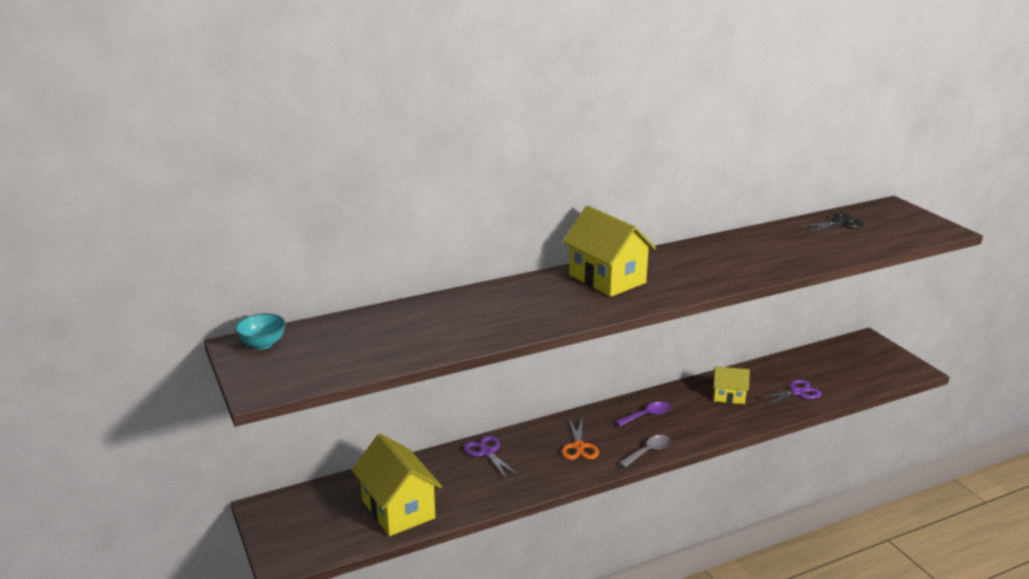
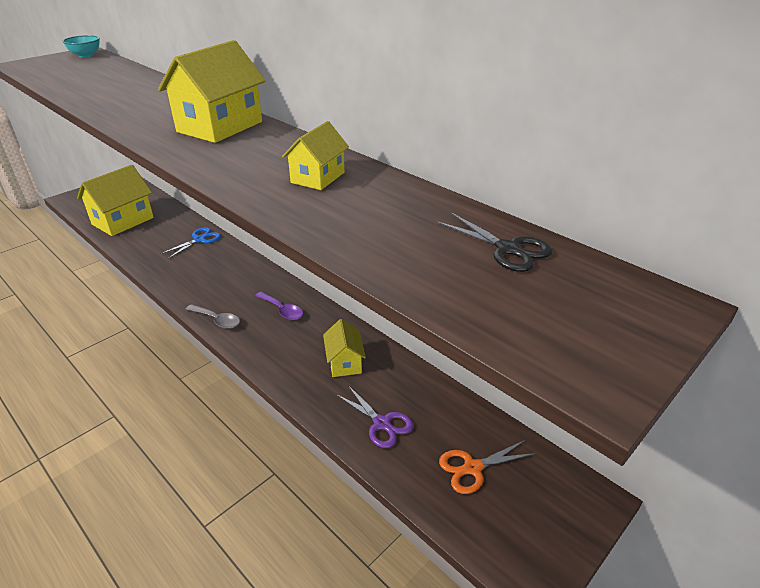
camera: 70 degrees right, 10 degrees up
(487, 452) = (199, 239): purple scissors -> blue scissors
(579, 447) = (217, 280): orange scissors -> orange scissors (472, 468)
(731, 255) = (318, 177): none -> yellow house

